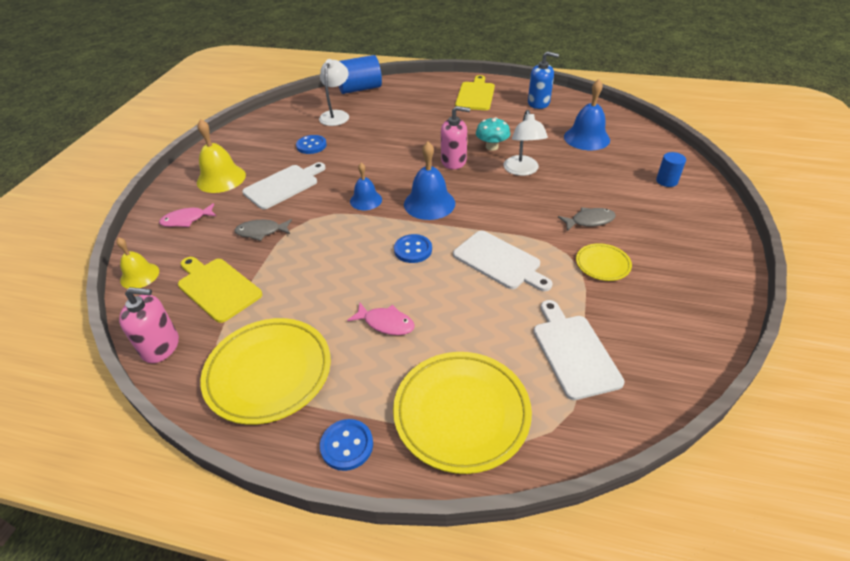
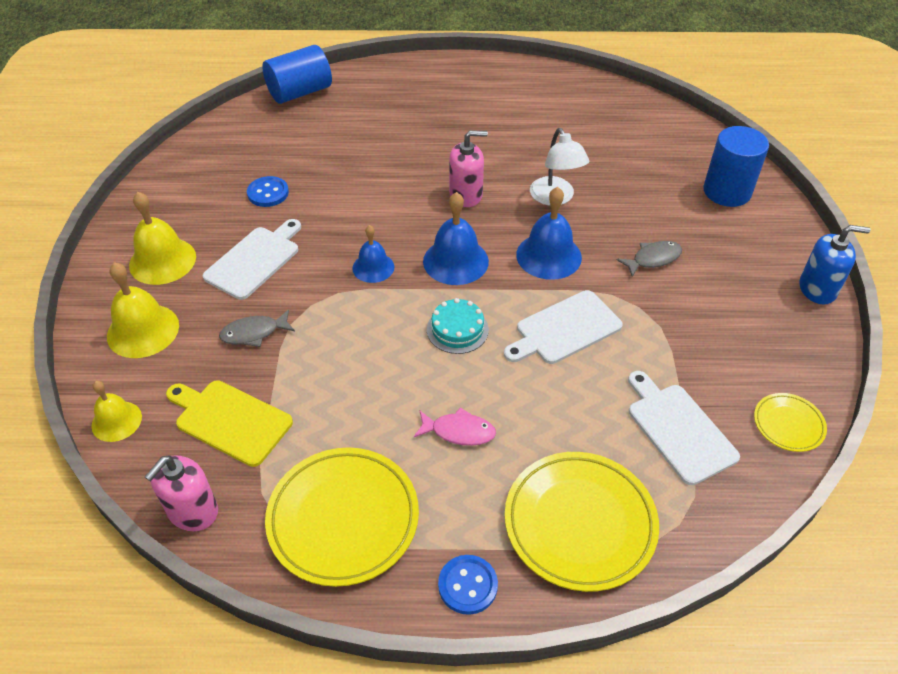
camera: 15 degrees left, 5 degrees up
(161, 346) = (192, 511): pink soap dispenser -> pink soap dispenser turned 135 degrees clockwise
(186, 220) = (143, 330): pink fish -> yellow bell
(336, 115) = (283, 139): white lamp -> none
(413, 250) = (457, 329): blue button -> turquoise cake
(475, 95) = (461, 87): yellow cutting board -> none
(492, 147) = (507, 167): turquoise mushroom -> none
(499, 261) = (565, 329): white cutting board -> white cutting board turned 120 degrees clockwise
(538, 103) = (546, 91): blue soap dispenser -> blue soap dispenser (817, 289)
(586, 138) = (620, 140): blue bell -> blue bell (548, 256)
(602, 264) = (682, 315): yellow plate -> yellow plate (788, 424)
(666, 181) = (727, 191): blue cylinder -> blue cylinder, size x1.89

